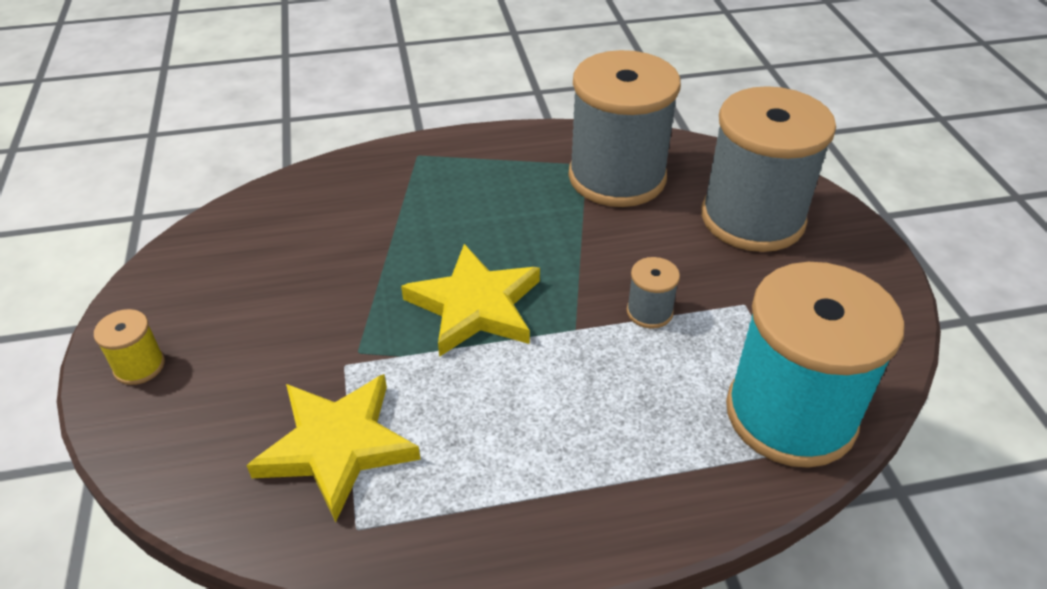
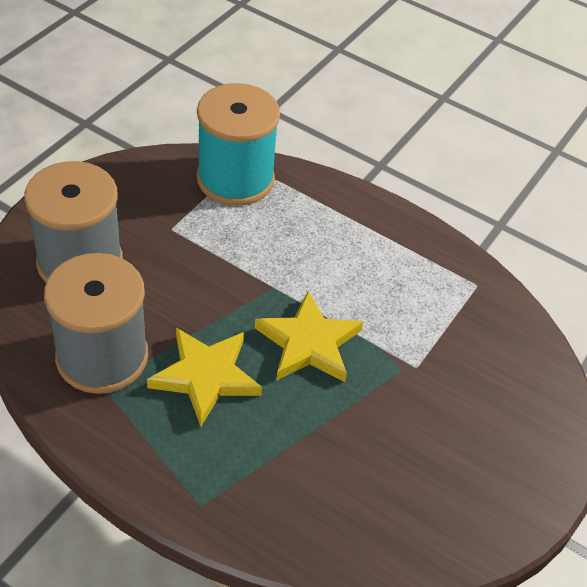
camera: 140 degrees left, 5 degrees up
(139, 366) = (537, 463): yellow spool -> none
(337, 446) = (457, 326): yellow star -> yellow star (205, 376)
(649, 312) = (223, 264): grey spool -> none

